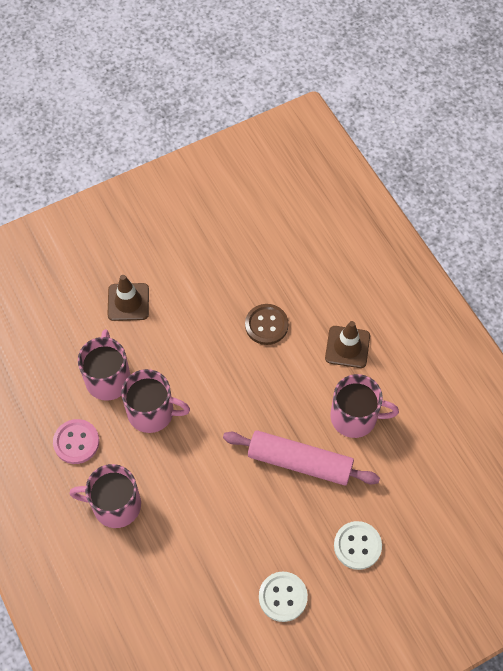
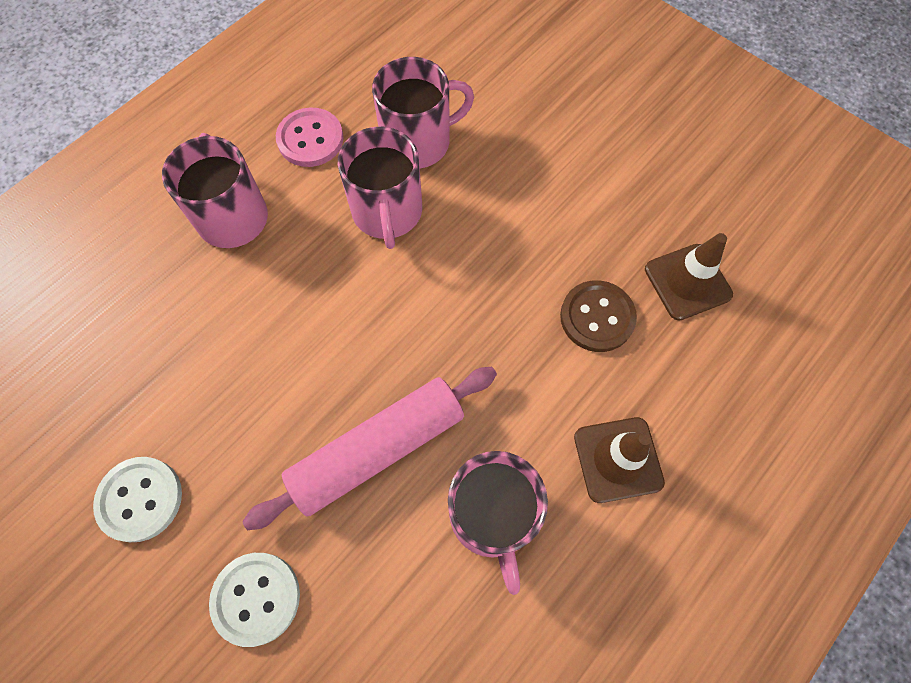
camera: 70 degrees right, 5 degrees up
(128, 302) = (545, 124): brown traffic cone -> brown traffic cone (687, 282)
(299, 462) = (378, 449): pink rolling pin -> pink rolling pin turned 60 degrees clockwise

